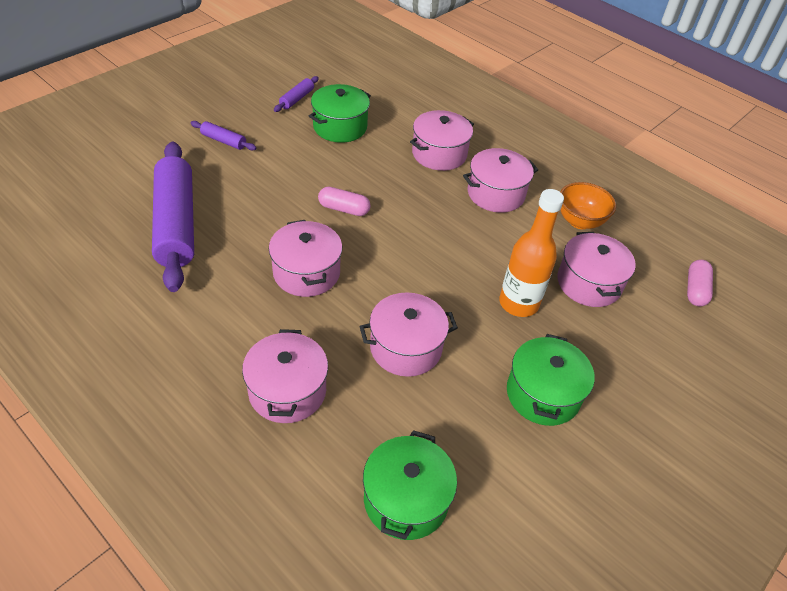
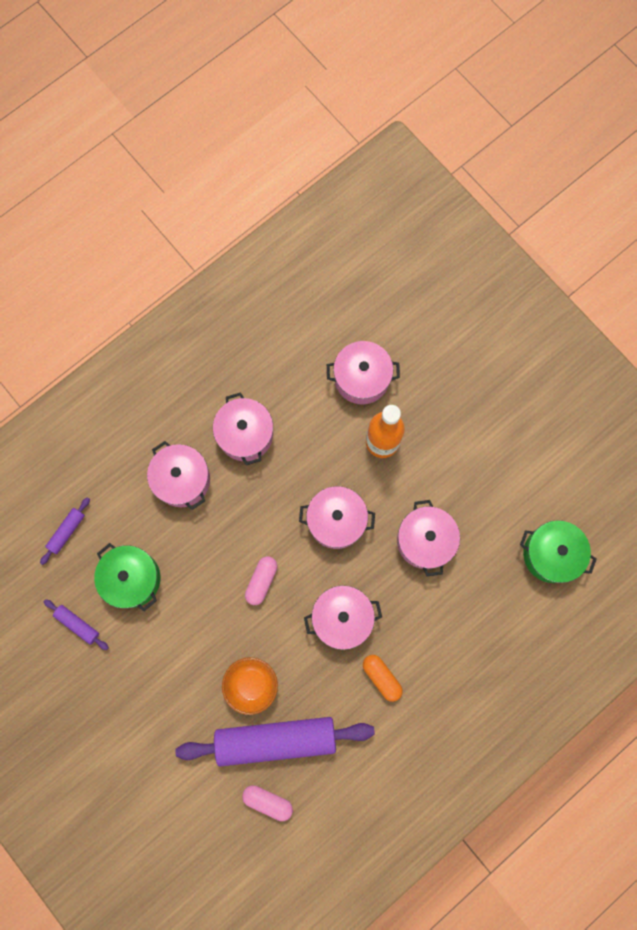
camera: 80 degrees left, 30 degrees up
(223, 141) = (151, 702): purple rolling pin -> purple rolling pin (67, 531)
(236, 309) = (381, 677): none -> orange capsule
(287, 391) = (463, 634): pink pot -> pink pot (336, 520)
(543, 394) = (470, 443): green pot -> none
(579, 221) = (286, 365): orange bowl -> orange bowl (251, 684)
(695, 290) = (372, 292): pink capsule -> pink capsule (268, 801)

